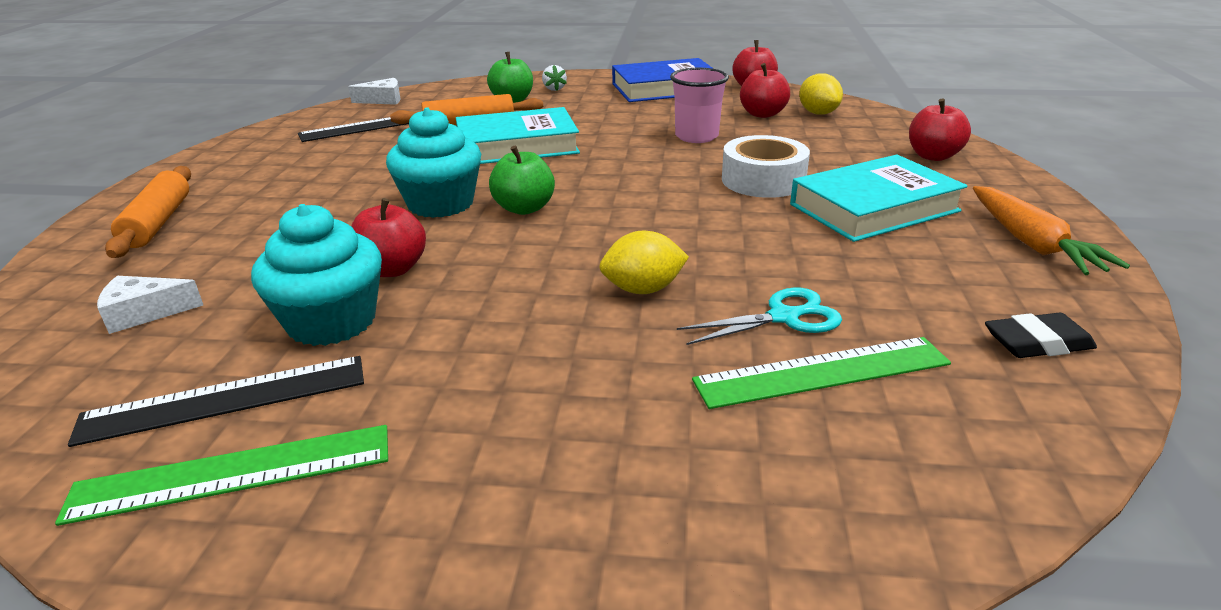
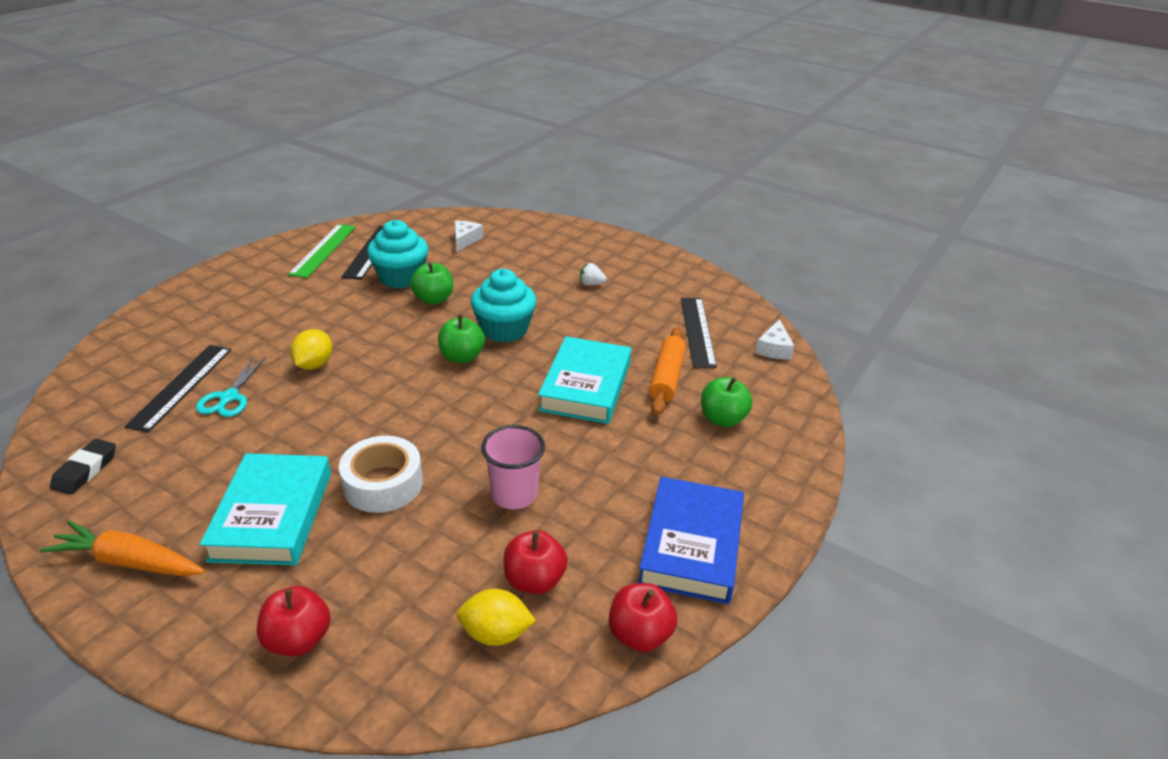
camera: 115 degrees right, 5 degrees up
(158, 222) = (572, 246): orange rolling pin -> none
(392, 269) = (433, 299): red apple -> green apple
(554, 89) = (747, 458): white strawberry -> white strawberry (591, 284)
(822, 372) = (181, 386): green ruler -> black ruler

